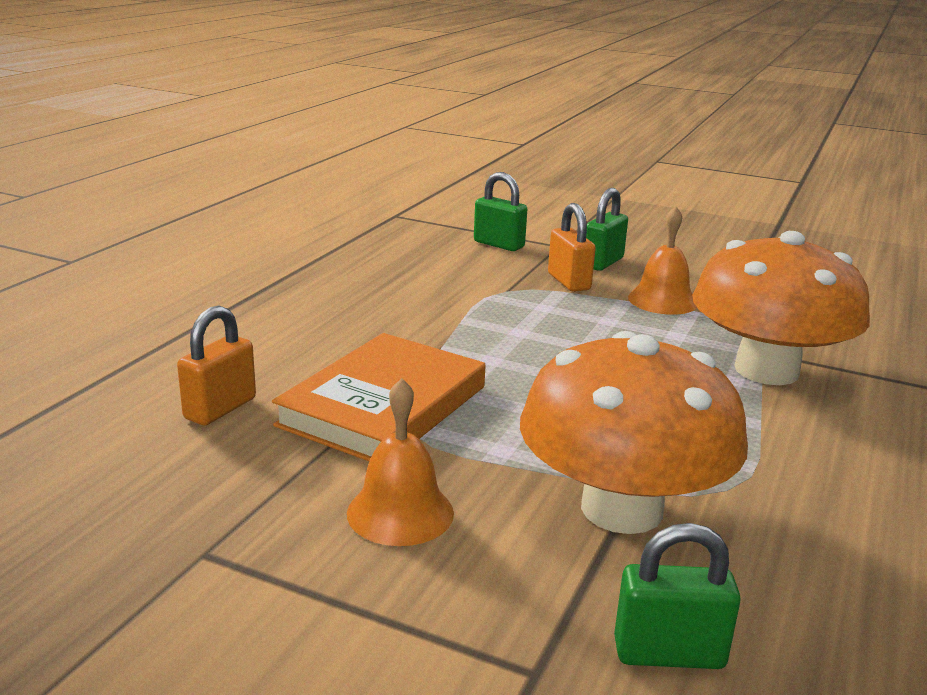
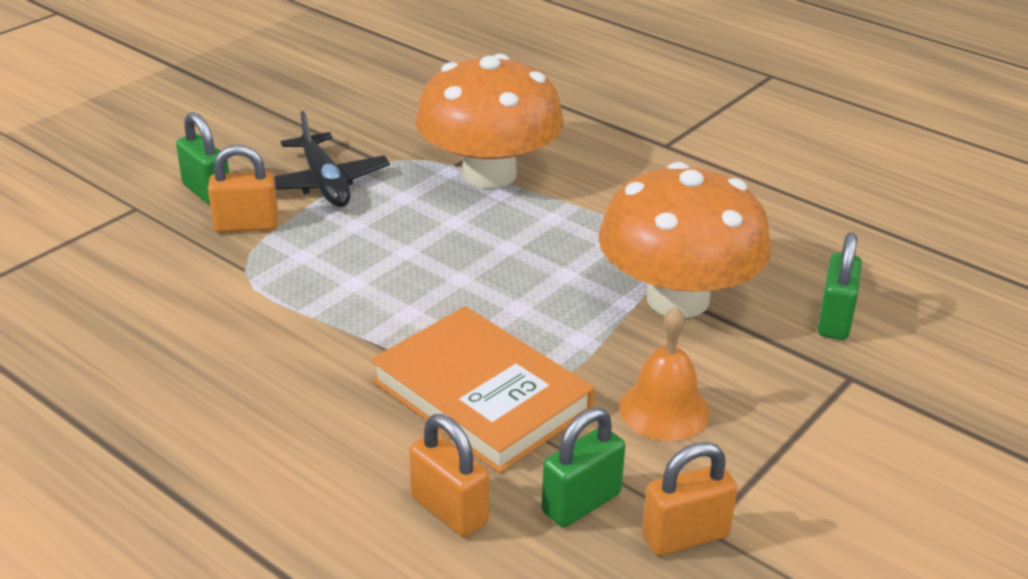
camera: 75 degrees left, 10 degrees up
(192, 539) = (685, 536): none -> orange padlock
(498, 244) = (103, 248): green padlock -> green padlock (581, 503)
(662, 300) = (324, 183): orange bell -> black plane

